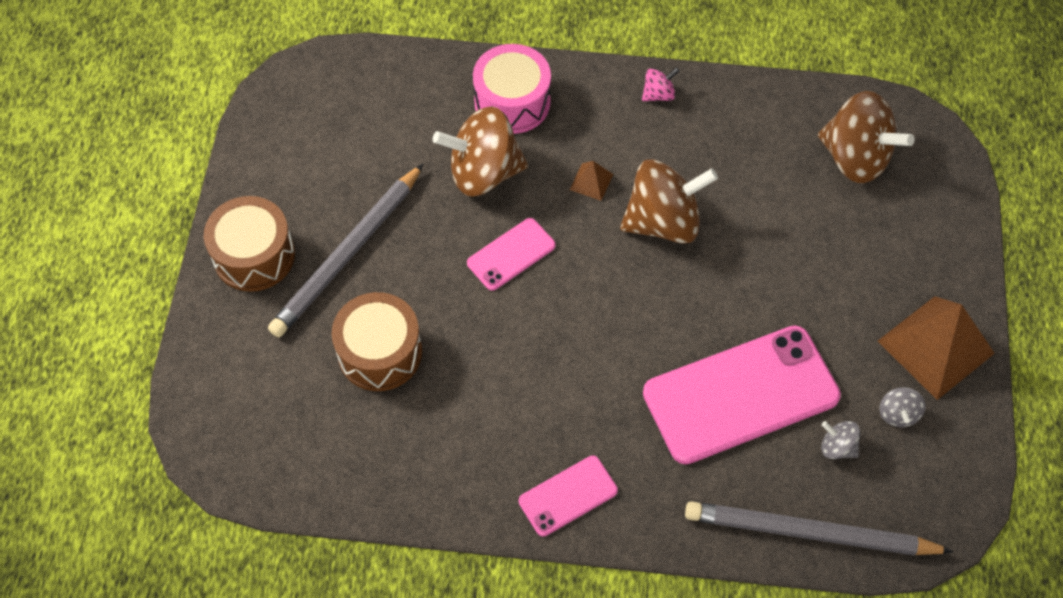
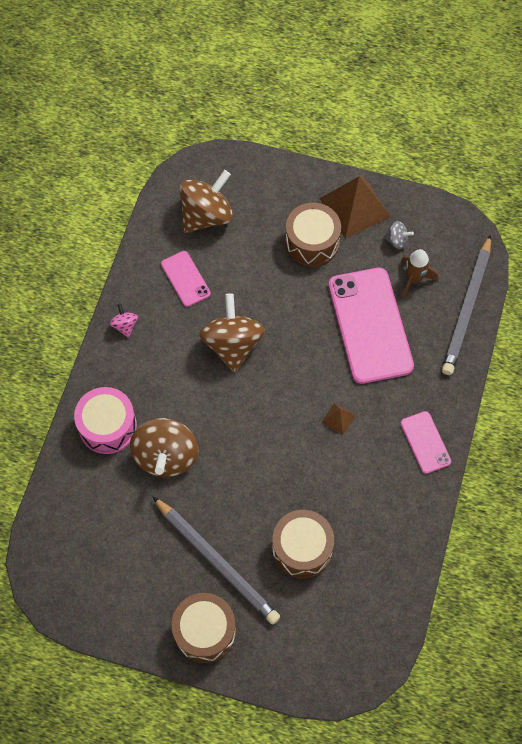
camera: 80 degrees left, 5 degrees up
(511, 254) = (239, 448): pink phone -> pink phone (185, 279)
(591, 182) = (190, 384): brown pyramid -> brown pyramid (338, 419)
(837, 447) = (414, 279): grey spinning top -> brown rocket
(856, 297) = (312, 242): none -> brown drum

